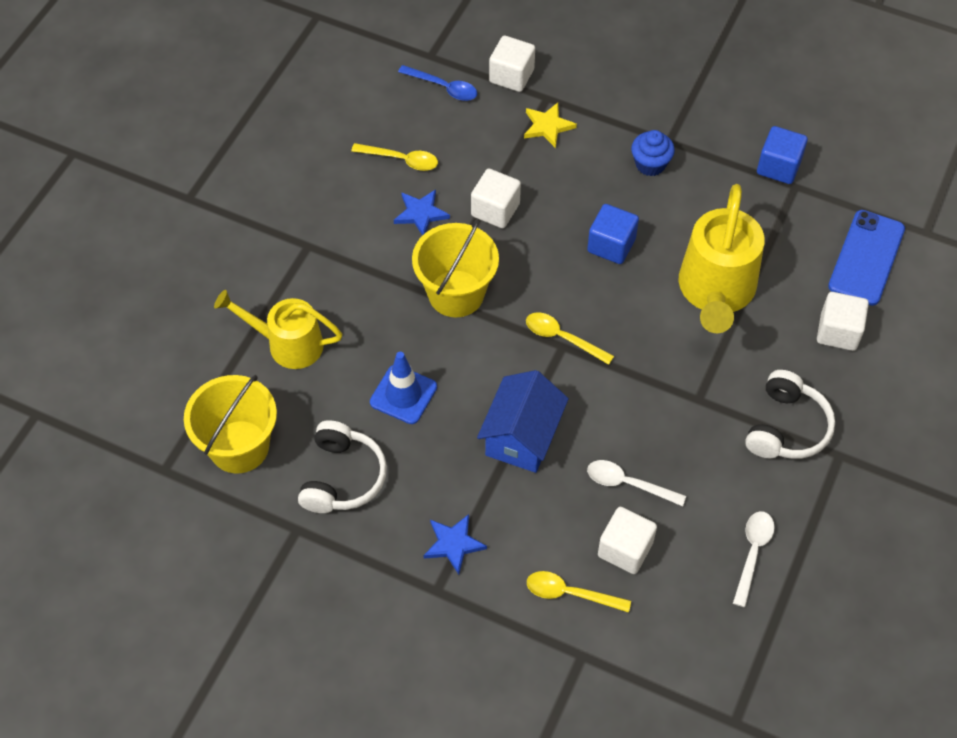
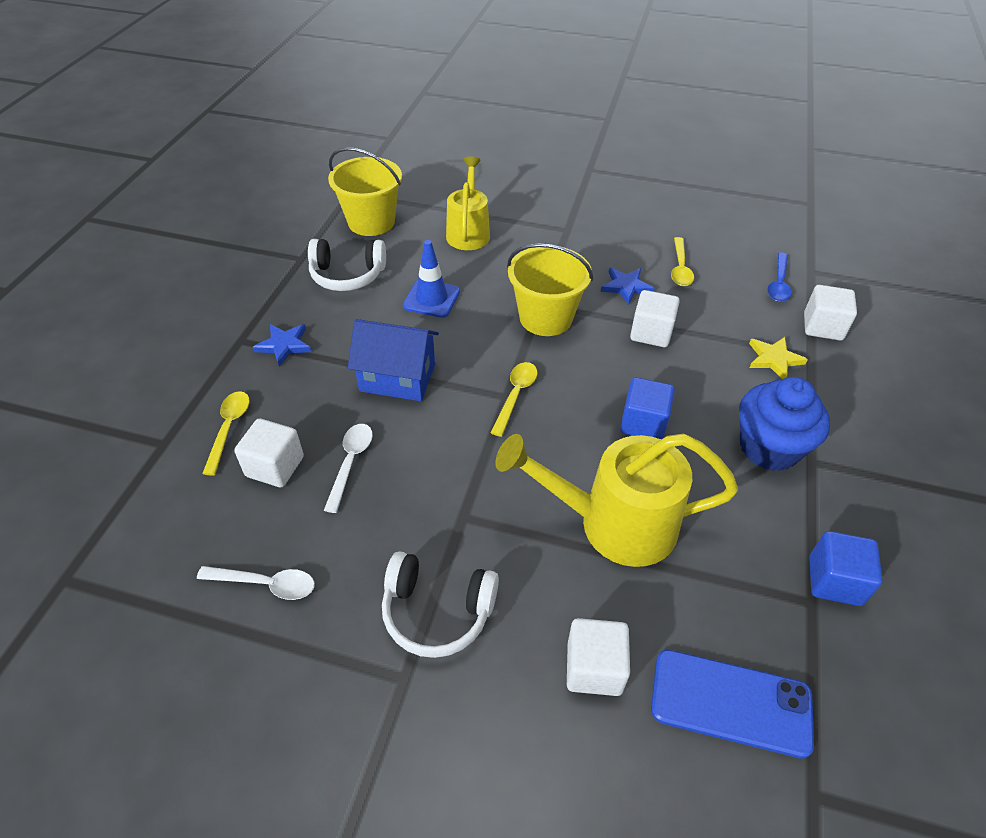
camera: 80 degrees right, 10 degrees down
(650, 164) = (769, 447): blue cupcake -> blue cupcake, size x1.69

